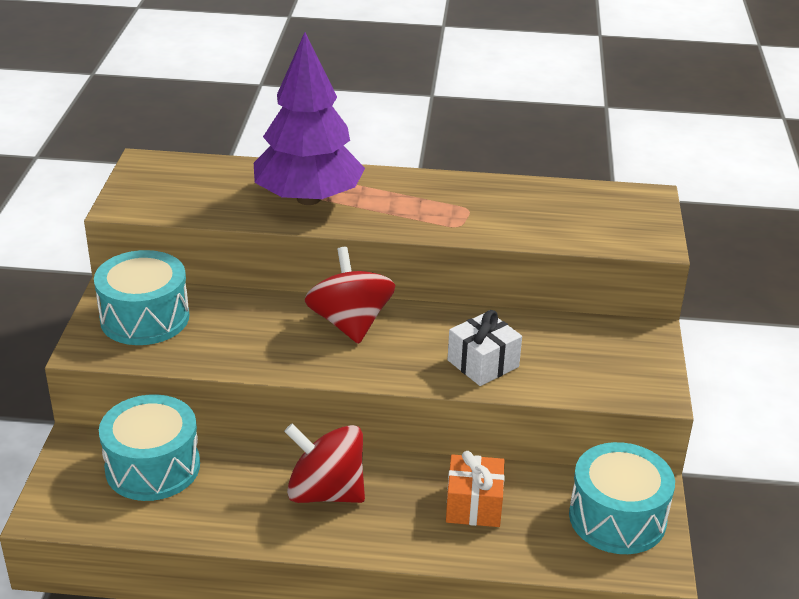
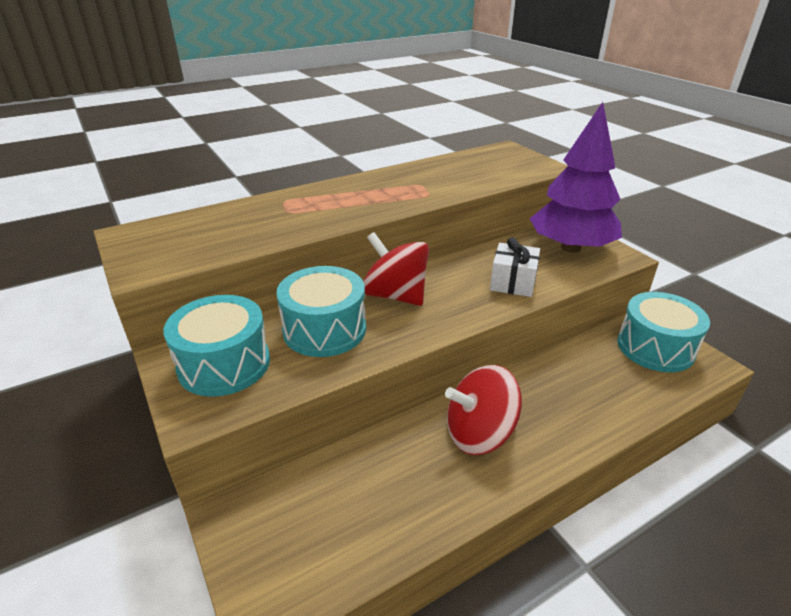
camera: 35 degrees left, 0 degrees up
(153, 467) = (323, 496): turquoise drum -> turquoise drum (324, 329)
(308, 198) = (302, 213): purple tree -> purple tree (570, 247)
(474, 505) = (577, 385): orange gift -> none

